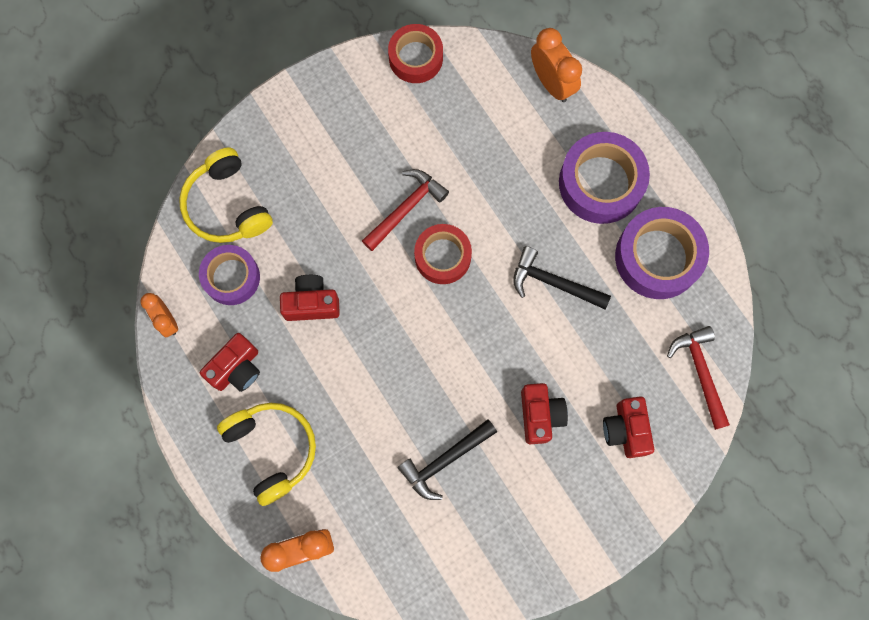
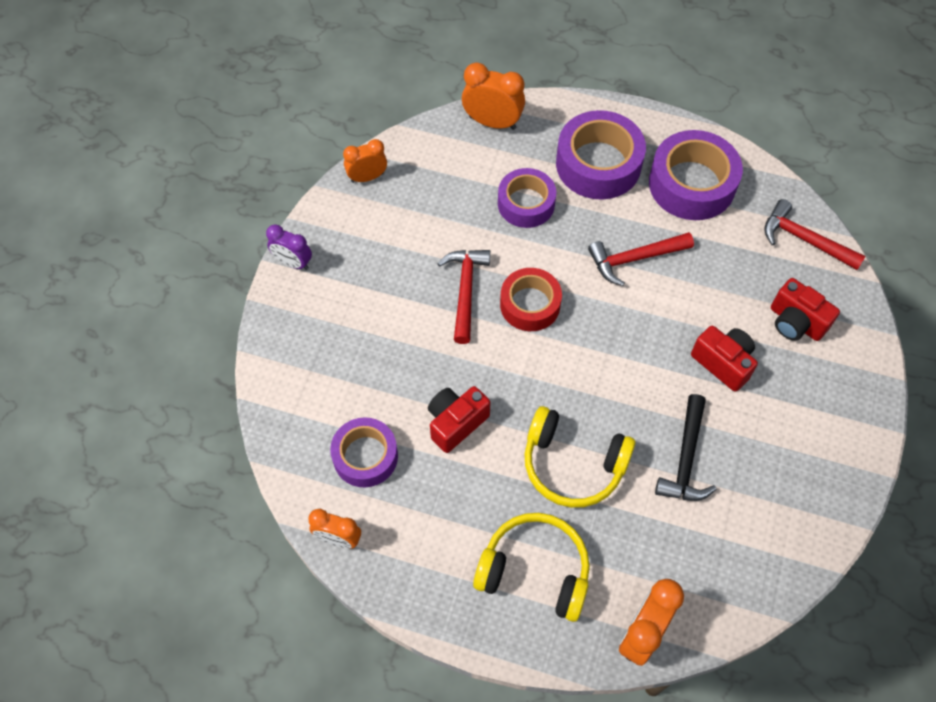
camera: 40 degrees left, 15 degrees down
(227, 205) = (307, 401): yellow headphones -> yellow headphones (573, 464)
(237, 368) = (440, 528): red camera -> none
(304, 88) = (293, 262): none -> purple clock
(415, 58) = (367, 177): red tape -> orange clock
(514, 173) = (526, 203): none -> purple tape
(553, 283) = (634, 259): black hammer -> red hammer

